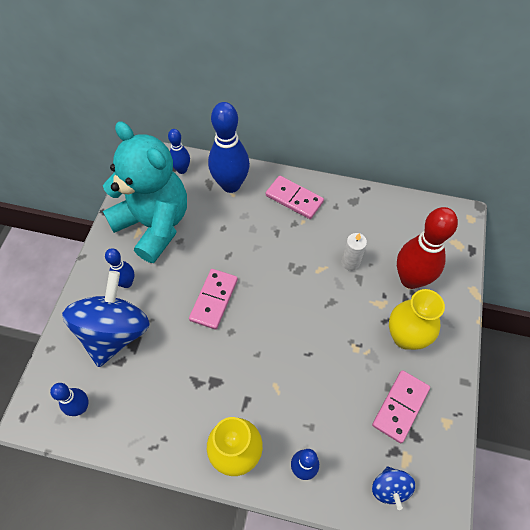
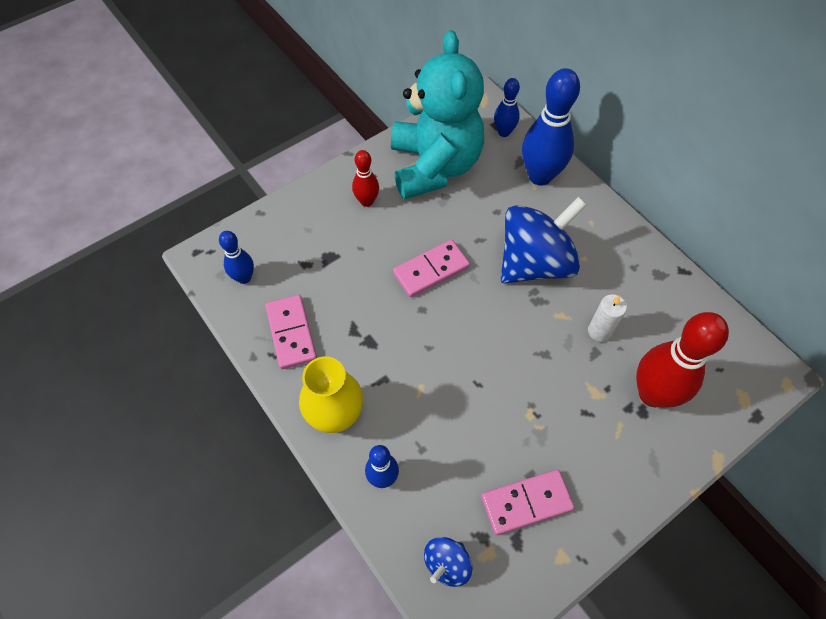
camera: 40 degrees right, 0 degrees up
(115, 332) = (322, 236): blue spinning top -> blue spinning top (535, 263)
(126, 283) = (367, 201): blue bowling pin -> red bowling pin
(294, 199) = (594, 230): pink domino -> pink domino (291, 333)
(405, 337) = (593, 444): yellow vase -> none

